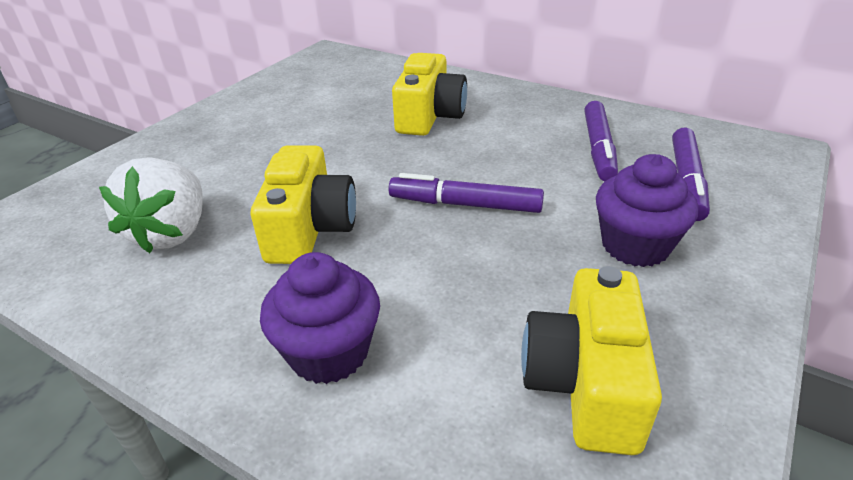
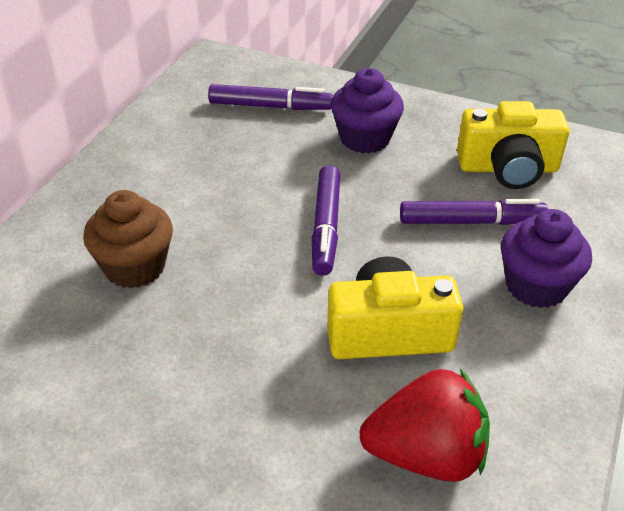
camera: 100 degrees left, 5 degrees up
(172, 233) = (426, 455): white strawberry -> red strawberry
(429, 116) = (135, 267): yellow camera -> brown cupcake
(598, 148) = (215, 146): purple marker -> purple marker (471, 221)

